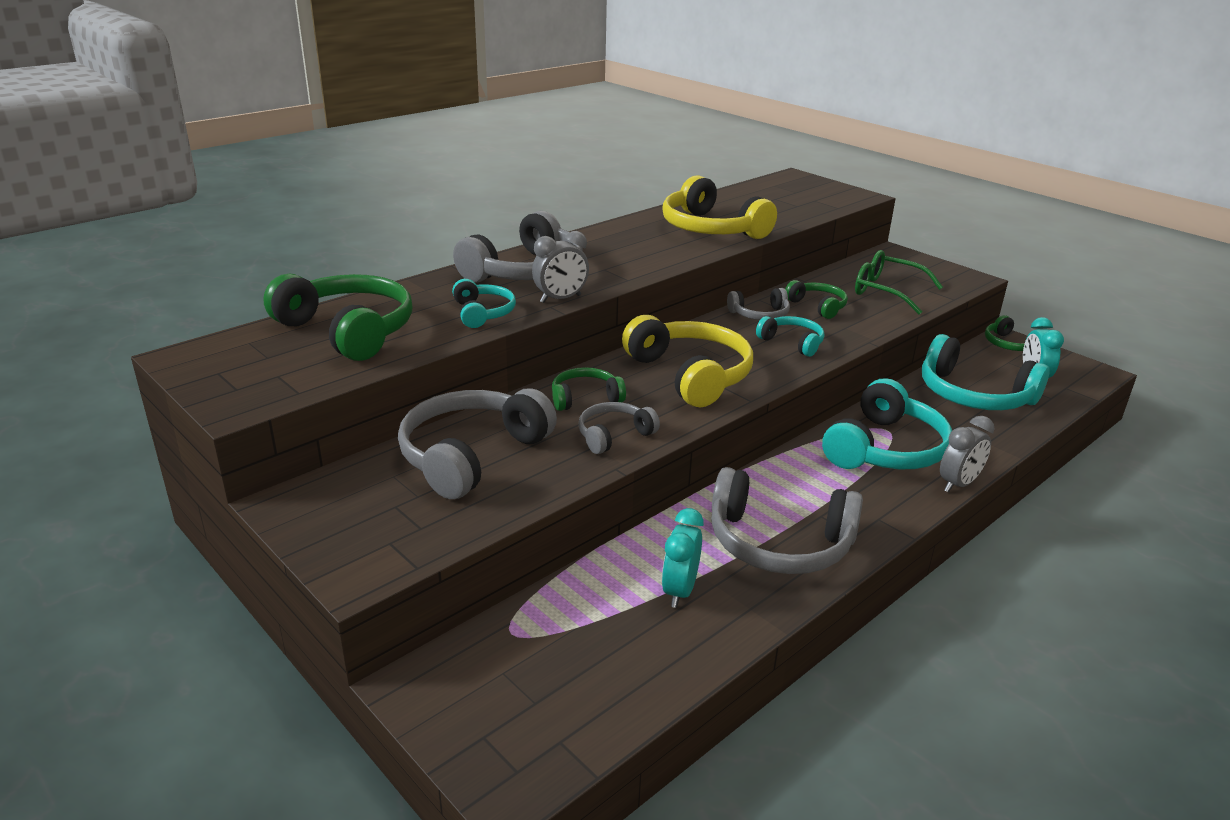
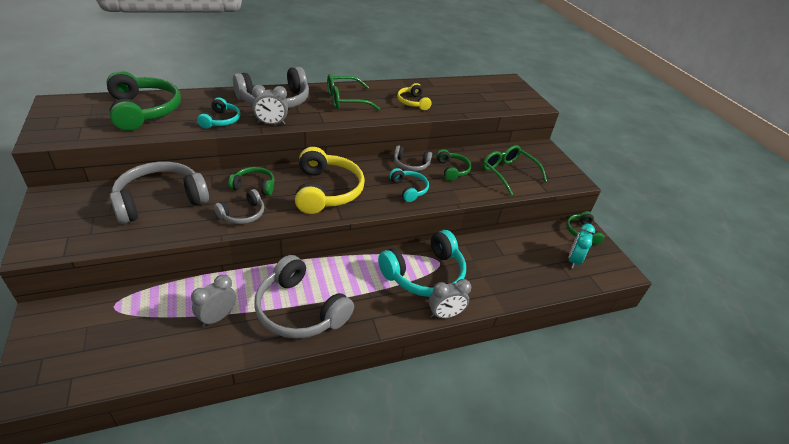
camera: 20 degrees right, 10 degrees up
(614, 435) = (243, 214): grey headphones -> grey headphones turned 150 degrees clockwise
(621, 247) = (346, 100): none -> green glasses
(679, 591) = (217, 317): turquoise clock -> grey clock
(711, 229) = (413, 102): yellow headphones -> yellow headphones, size x0.53
(973, 395) = (519, 258): turquoise headphones -> none

